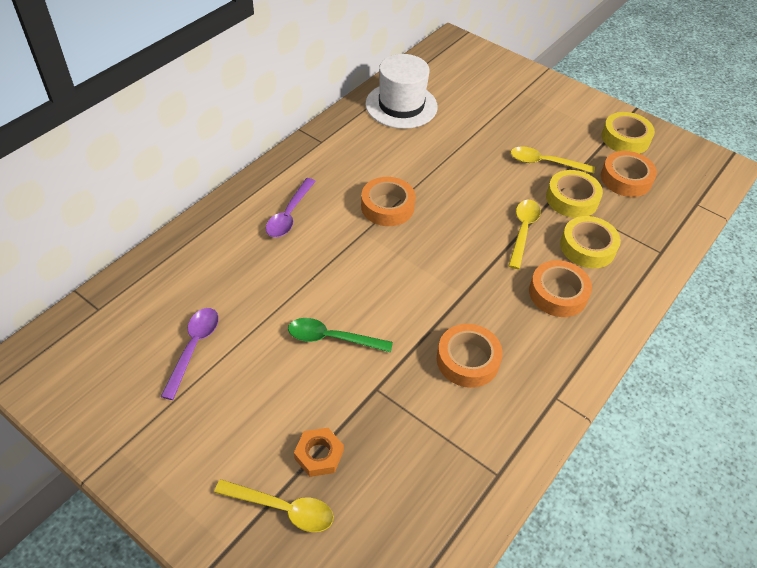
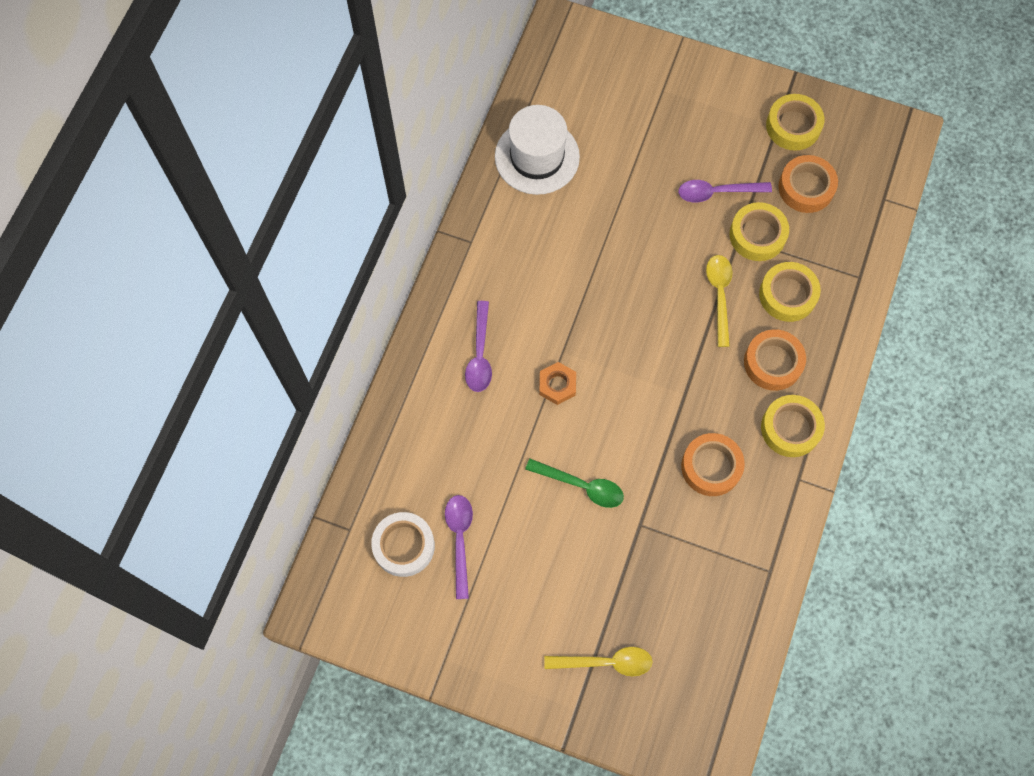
camera: 15 degrees left, 20 degrees up
(139, 337) = (404, 546): none -> white tape
(319, 455) = (615, 605): orange nut -> orange nut (557, 385)
(332, 338) = (581, 486): green spoon -> green spoon turned 150 degrees counterclockwise
(387, 206) = (574, 310): orange tape -> none
(545, 163) = (717, 192): yellow spoon -> purple spoon
(559, 351) = (790, 428): none -> yellow tape

